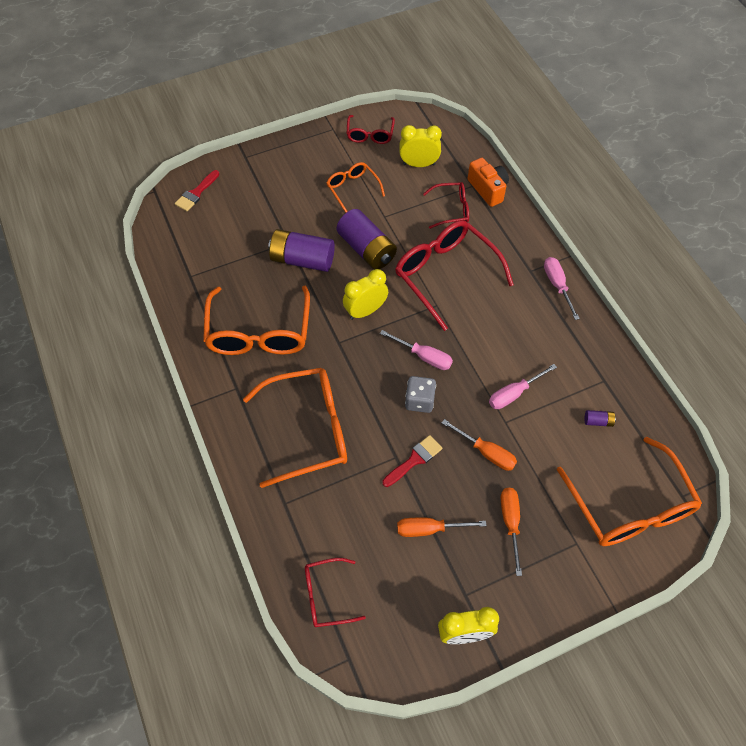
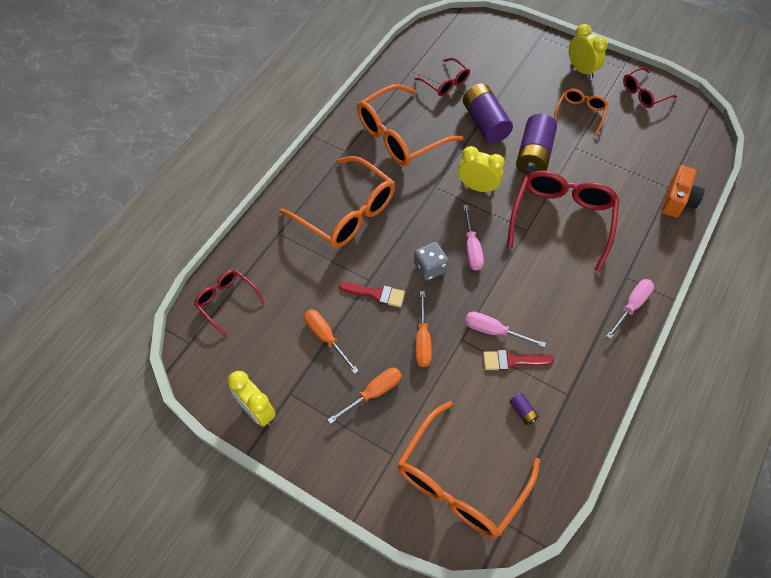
camera: 55 degrees right, 0 degrees up
(196, 193) = (480, 31): red brush -> red brush (512, 361)
(419, 164) = (650, 140): yellow clock -> yellow clock (581, 70)
(452, 209) = (629, 187): red glasses -> red glasses (445, 83)

